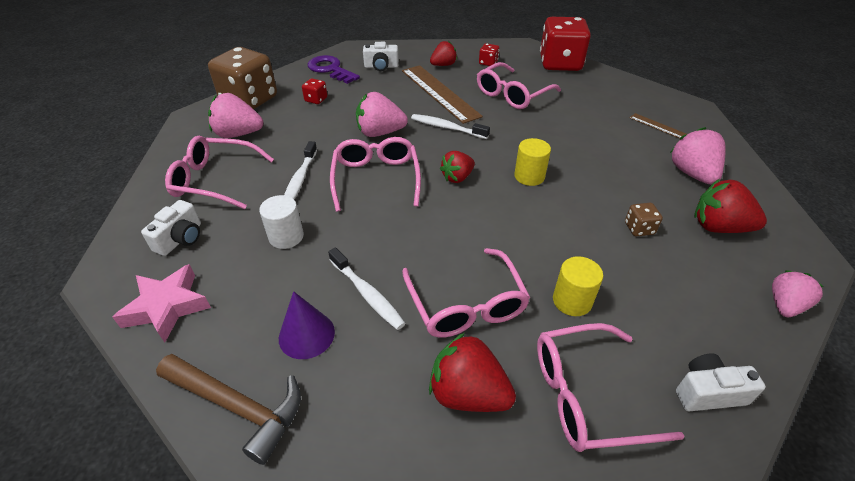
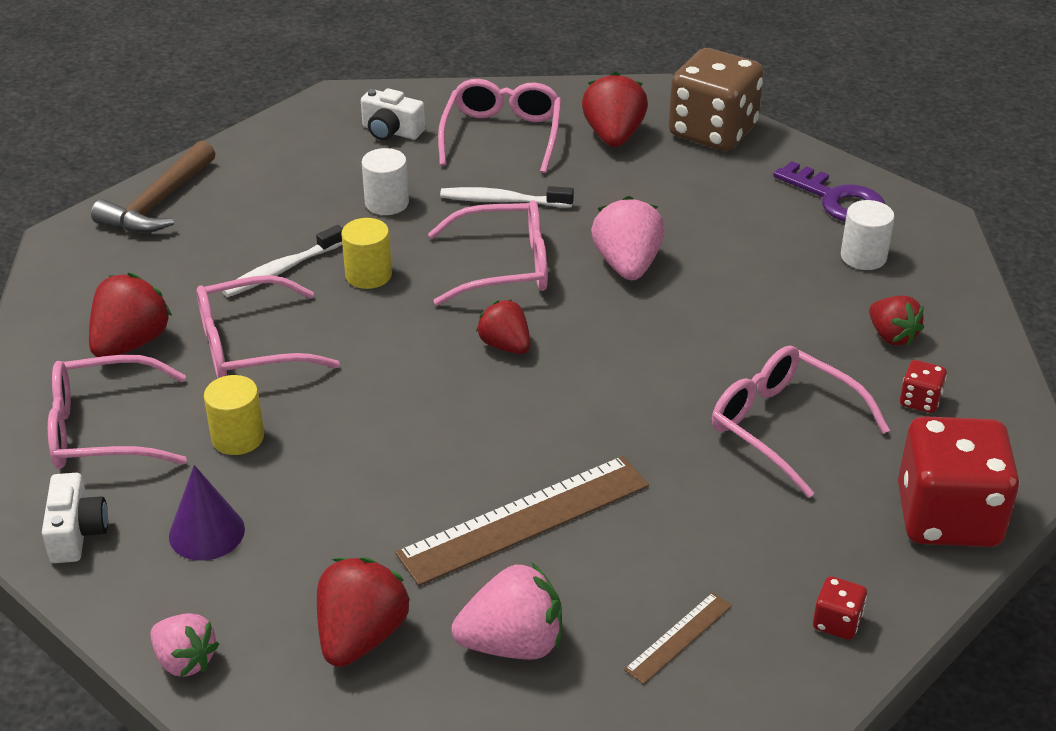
camera: 90 degrees right, 5 degrees down
(167, 307) = (288, 143): pink star -> none
(238, 134) = (613, 136): pink strawberry -> red strawberry
(306, 335) = (232, 233): purple cone -> purple cone (206, 532)
(316, 100) = (724, 194): red dice -> red dice (837, 622)
(330, 69) = (836, 199): purple key -> purple key turned 90 degrees clockwise
(381, 67) = (863, 257): white camera -> white cylinder
(439, 93) = (772, 330): brown ruler -> brown ruler (524, 519)
(447, 128) = (649, 337): white toothbrush -> none
(529, 176) = (507, 424): yellow cylinder -> yellow cylinder (368, 275)
(586, 396) = (103, 430): pink glasses -> pink glasses turned 90 degrees counterclockwise
(639, 228) = (368, 533): brown dice -> none

